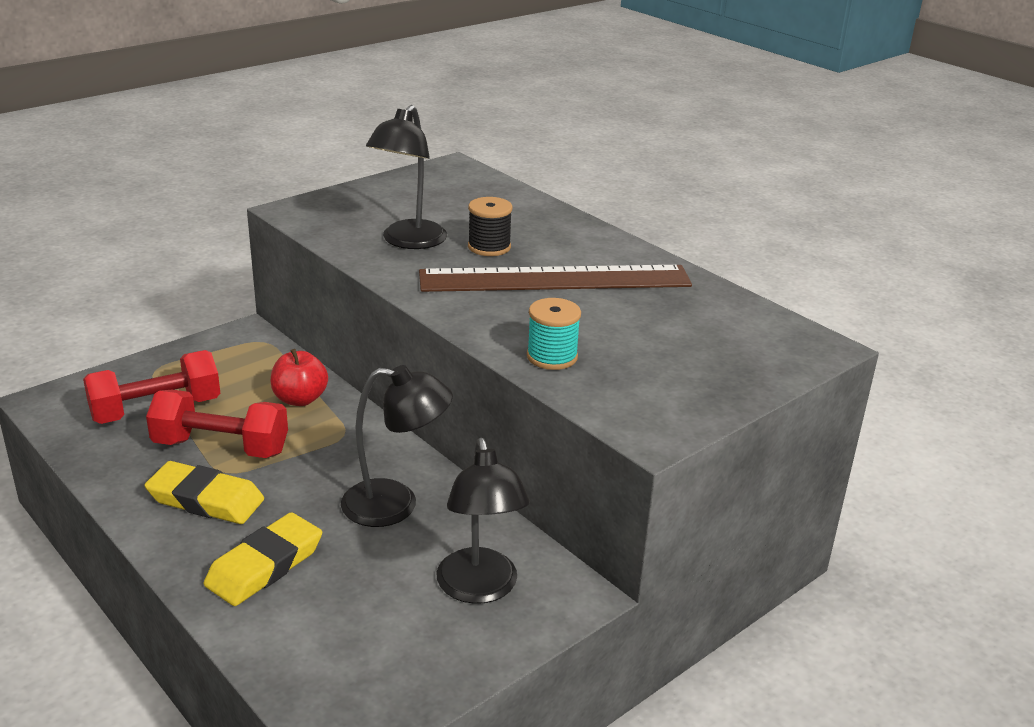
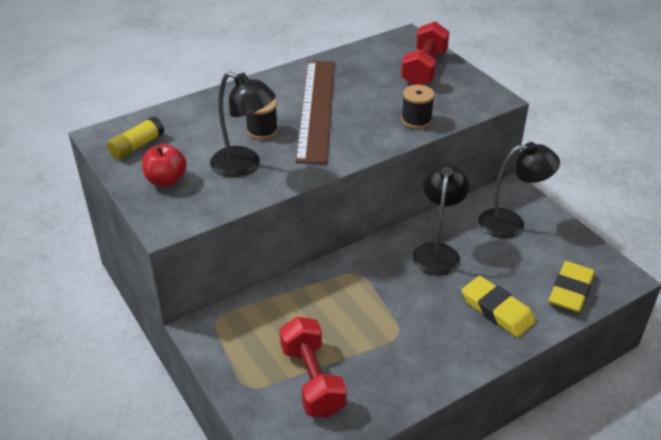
camera: 80 degrees left, 10 degrees up
(206, 499) = (430, 342): yellow eraser -> yellow eraser (570, 290)
(221, 447) = (368, 337): red dumbbell -> red dumbbell (424, 69)
(300, 399) = (309, 295): red apple -> red apple (166, 180)
(437, 183) = (137, 146): none -> yellow glue stick
(552, 357) = (416, 120): turquoise spool -> black spool

